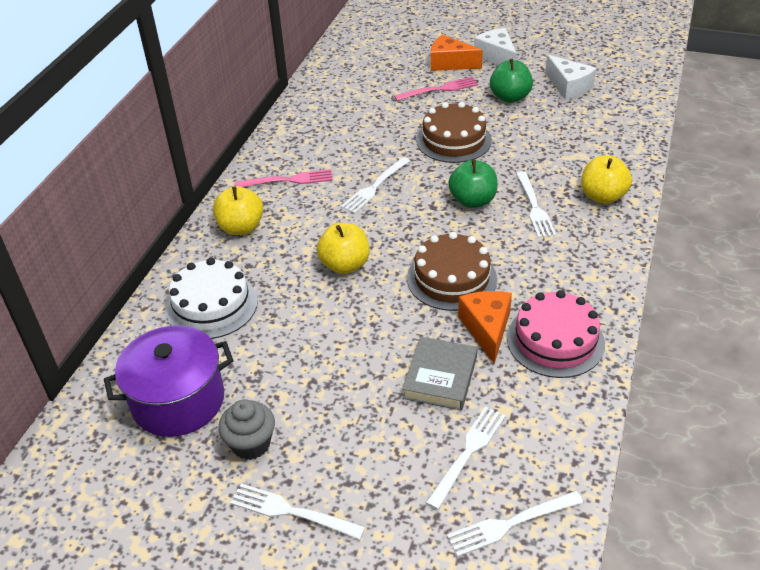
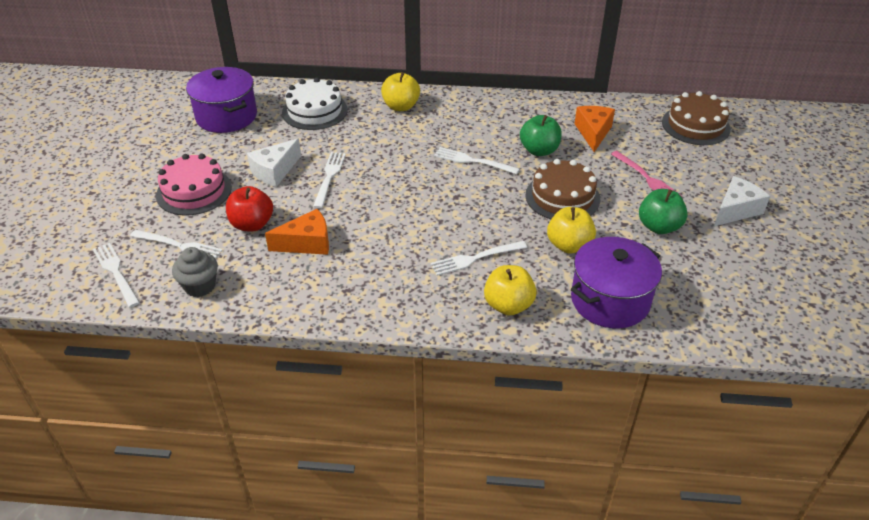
camera: 75 degrees right, 0 degrees up
(251, 444) = (190, 151): grey cupcake -> grey cupcake (200, 286)
(289, 180) = (466, 117): pink fork -> none
(291, 512) = (136, 176): white fork -> white fork (329, 177)
(345, 265) = (369, 161): yellow apple -> yellow apple (569, 245)
(440, 377) = (252, 224): grey book -> red apple
(449, 63) = (701, 179): orange cheese -> orange cheese (593, 133)
(451, 278) = (364, 218): brown cake -> brown cake (695, 125)
(472, 201) = (472, 218): green apple -> green apple (539, 150)
(555, 340) = (297, 283): pink cake -> pink cake (194, 191)
(568, 87) = (706, 269): white cheese -> white cheese (274, 171)
(601, 140) = (610, 300): none -> purple pot

